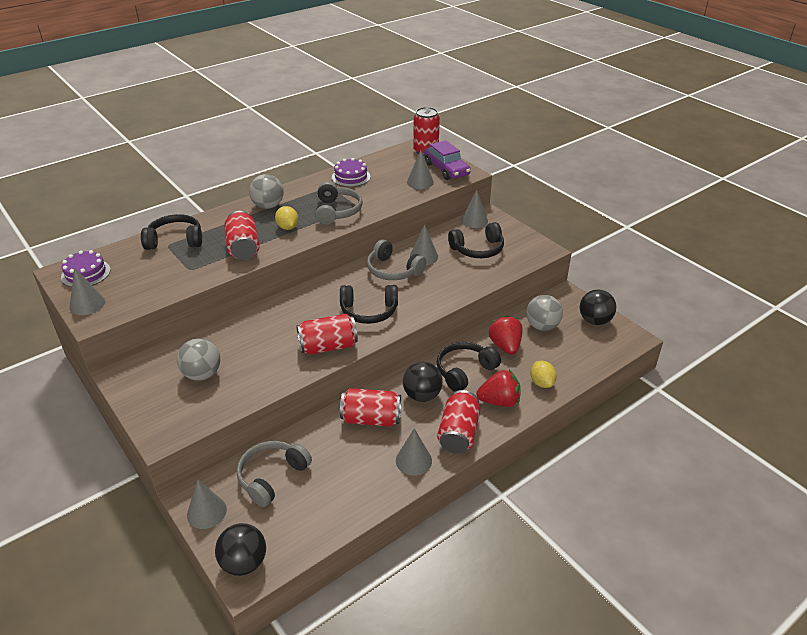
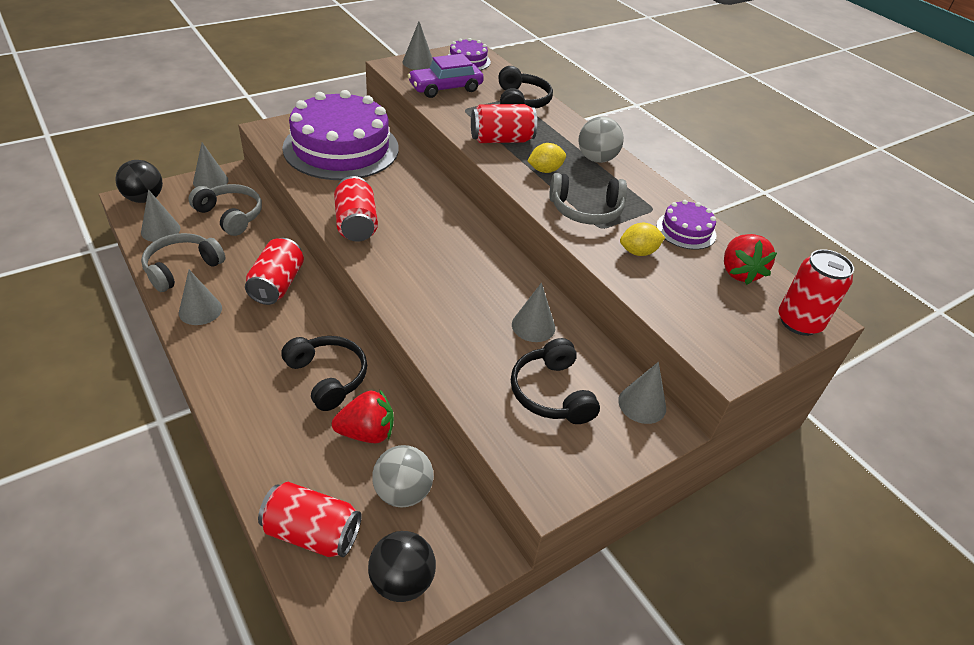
camera: 90 degrees right, 5 degrees up
(202, 374) = (341, 148): grey ball -> purple cake
(369, 311) = (413, 260): black headphones -> none
(393, 270) = (500, 291): grey headphones -> grey headphones (182, 268)
(420, 182) = (682, 300): grey cone -> grey cone (160, 230)
(422, 395) = (298, 330): black ball -> none
(446, 169) = (735, 339): purple car -> purple car (445, 88)
(458, 433) = (222, 353): red can -> red can (312, 532)
(499, 401) = (258, 403): red strawberry -> red strawberry (739, 272)
(541, 383) = (276, 460): yellow lemon -> yellow lemon (638, 252)

